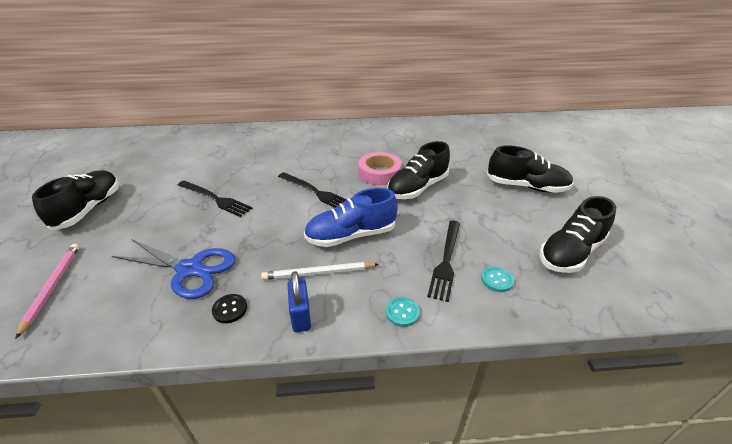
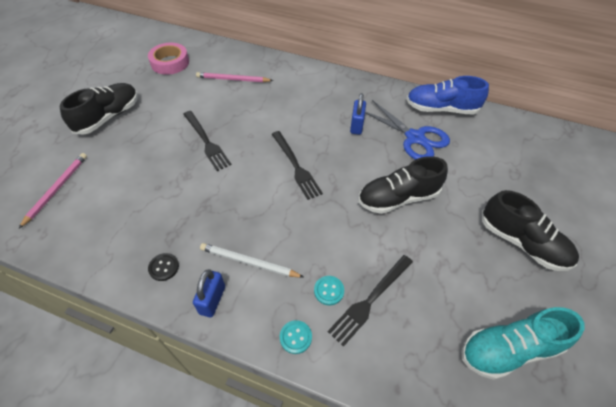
camera: 25 degrees right, 15 degrees up
(190, 269) = (153, 213): blue scissors -> blue scissors (415, 138)
(214, 150) = (233, 79): none -> pink pencil
(350, 153) = (356, 126): none -> blue padlock
(351, 235) = (299, 232): blue shoe -> blue shoe (441, 109)
(379, 173) = (370, 164): pink tape -> pink tape (170, 63)
(497, 280) = (406, 345): turquoise button -> turquoise button (329, 291)
(570, 252) = (508, 349): black shoe -> turquoise shoe

